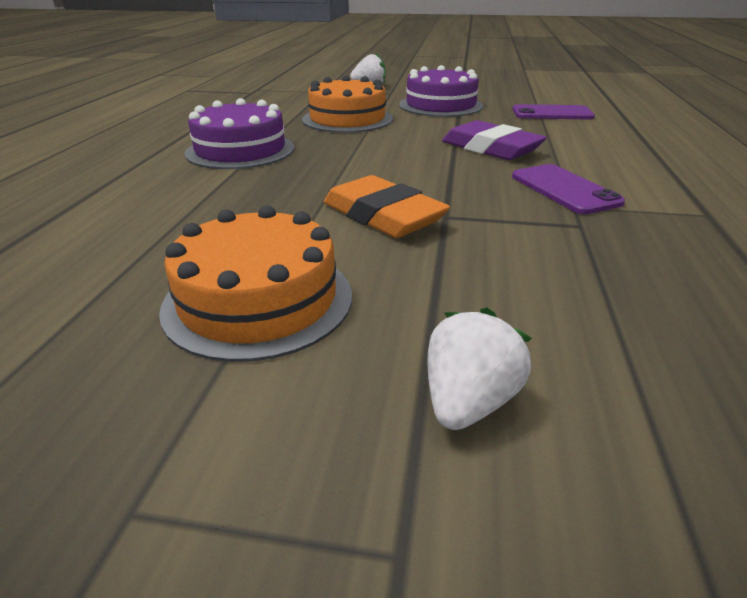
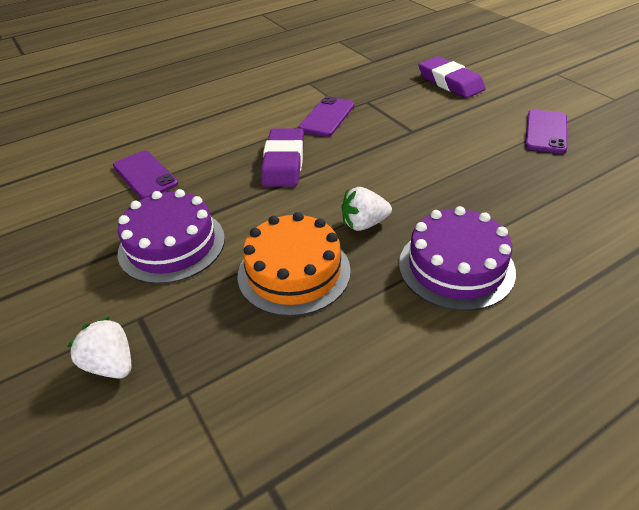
camera: 130 degrees left, 10 degrees up
(258, 300) = (546, 132): orange cake -> purple phone
(383, 215) = (441, 145): orange eraser -> none
(468, 402) = (508, 82): white strawberry -> white strawberry (364, 224)
(565, 327) = (450, 82): none -> purple eraser

